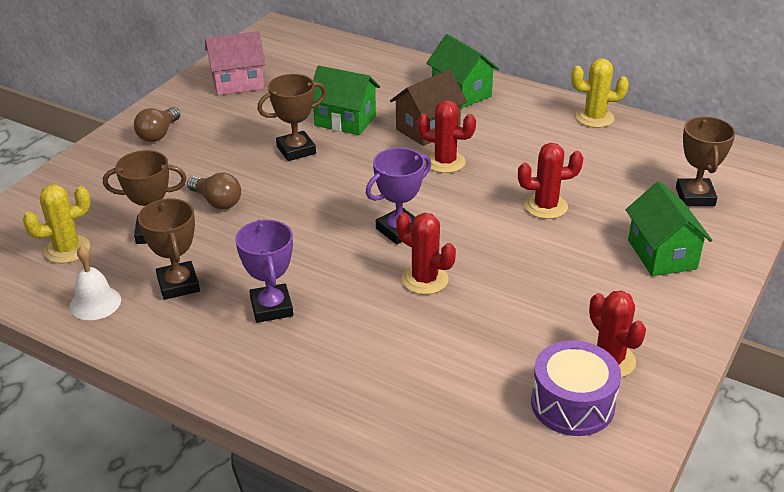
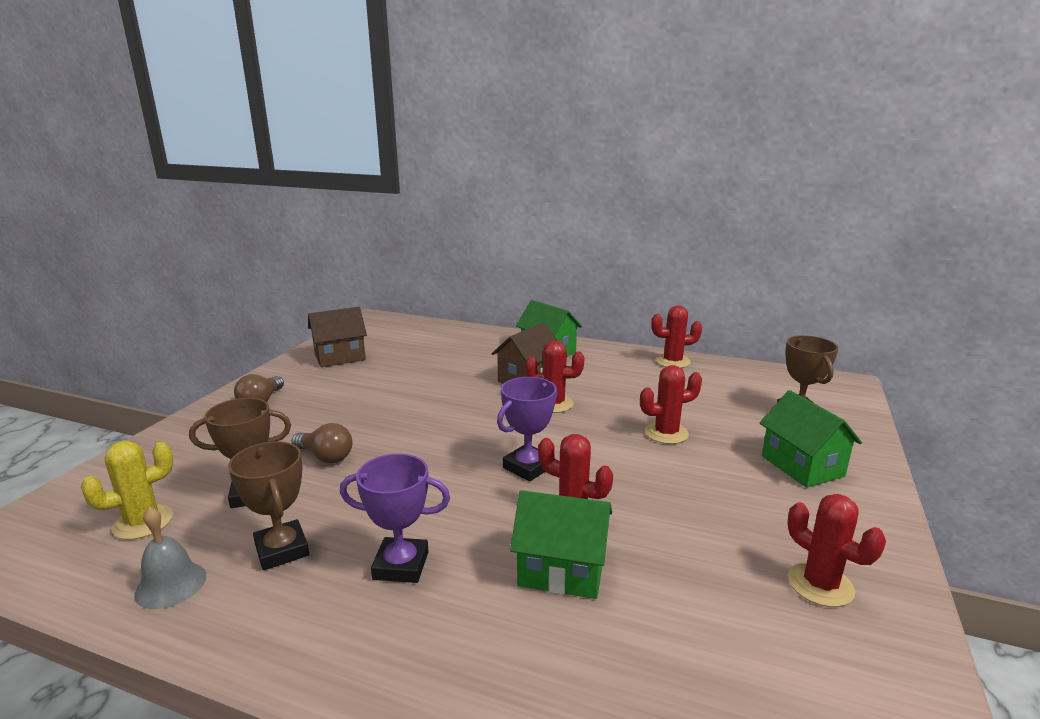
camera: 10 degrees left, 15 degrees down
(95, 303) = (171, 584): white bell -> grey bell
(238, 83) = (340, 357): pink house -> brown house
(271, 307) = (401, 565): purple trophy -> purple trophy turned 60 degrees counterclockwise
(296, 150) = (404, 405): brown trophy -> none
(345, 120) = (447, 378): green house -> green house (561, 570)
(572, 404) = (811, 648): purple drum -> none
(594, 118) = (672, 361): yellow cactus -> red cactus

